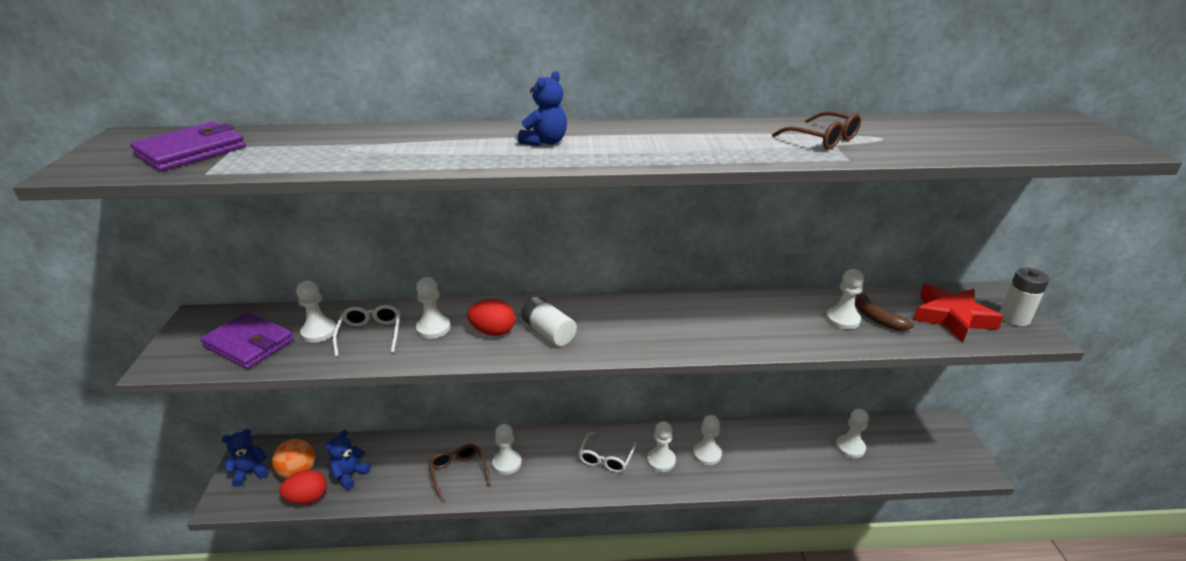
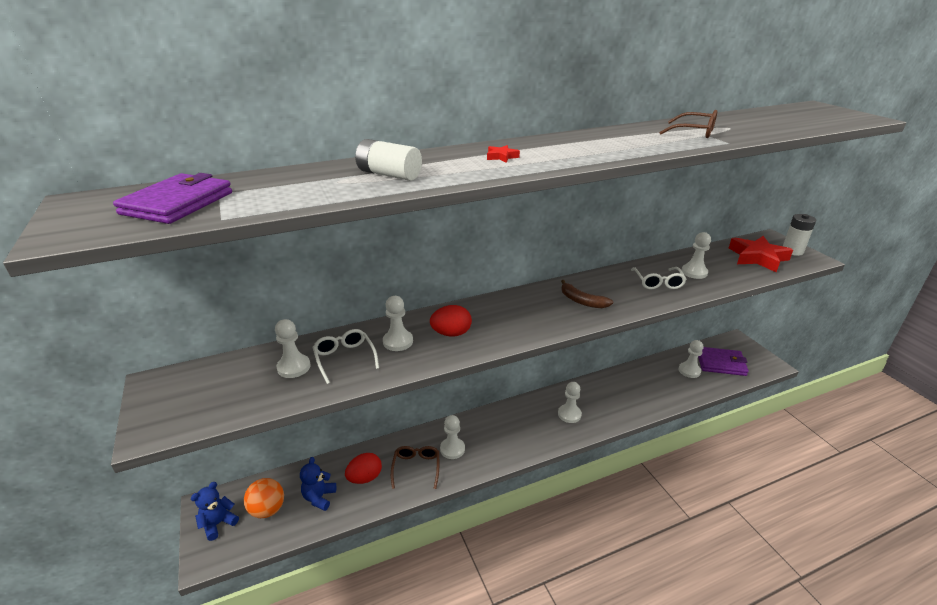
camera: 20 degrees left, 0 degrees up
(249, 343) = (231, 392): purple wallet -> purple wallet (721, 363)
(307, 498) = (290, 529): red egg -> red egg (365, 478)
(458, 473) = (416, 468): brown glasses -> brown glasses turned 45 degrees clockwise
(545, 142) = (501, 157): blue teddy bear -> red star
(548, 332) = (496, 324): white battery -> white battery (389, 175)
(606, 458) = (528, 424): white glasses -> white glasses (658, 283)
(707, 454) = (598, 401): white pawn -> none
(875, 317) = (713, 267): brown banana -> brown banana (582, 301)

